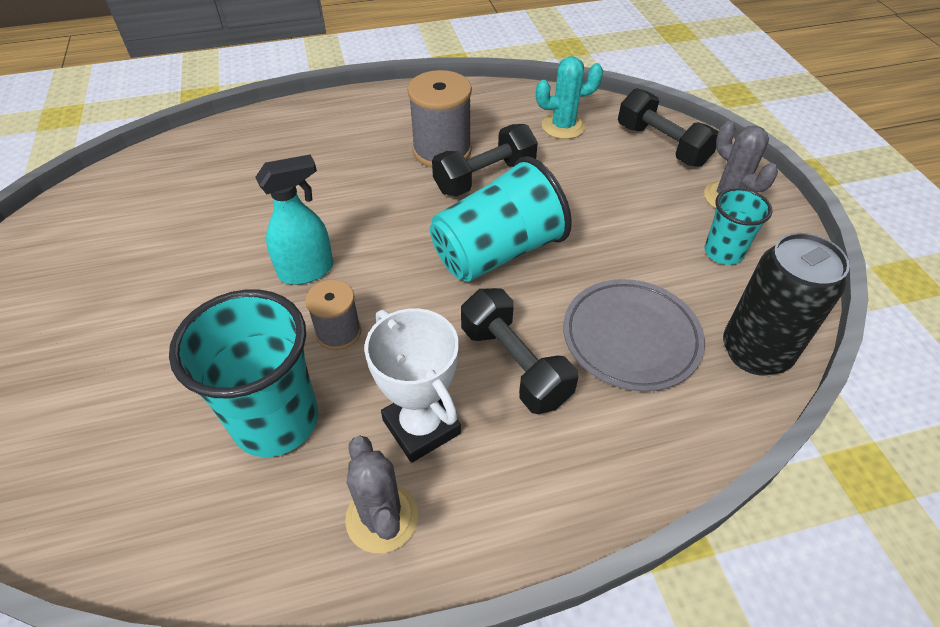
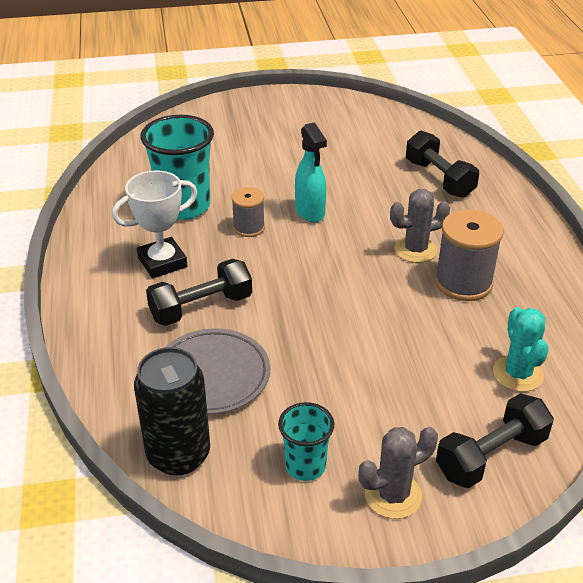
camera: 95 degrees right, 10 degrees down
(382, 517) = (107, 246): grey cactus -> grey cactus (415, 250)
(485, 177) = (423, 308): black dumbbell -> black dumbbell (439, 179)
(497, 252) = (320, 308): turquoise cup -> none

